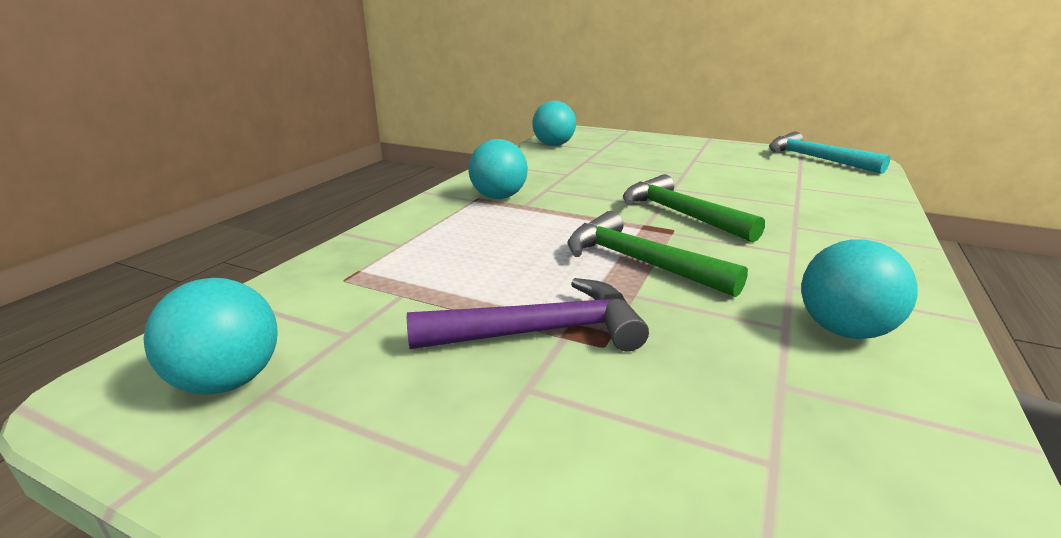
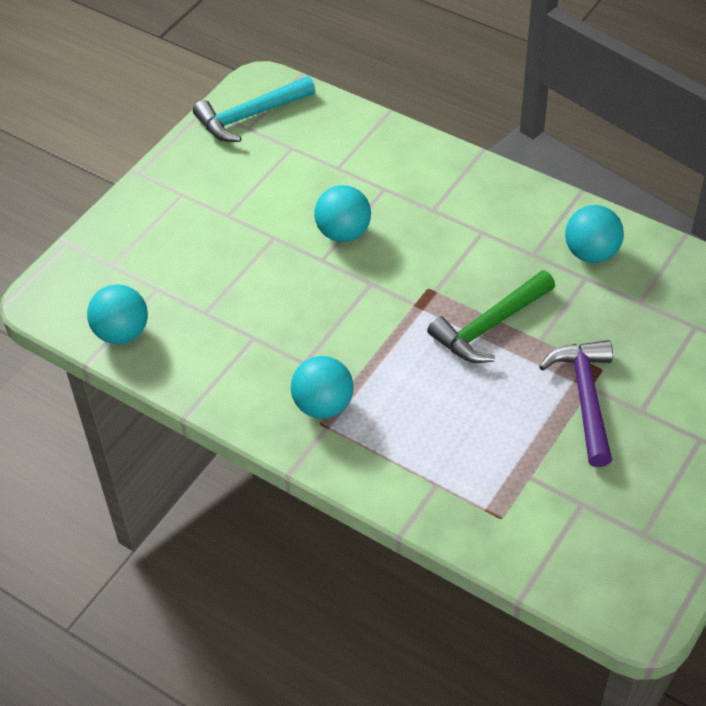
camera: 80 degrees left, 25 degrees up
(228, 381) = (632, 557): turquoise ball -> turquoise ball (343, 233)
(680, 214) = (395, 274): green hammer -> none

